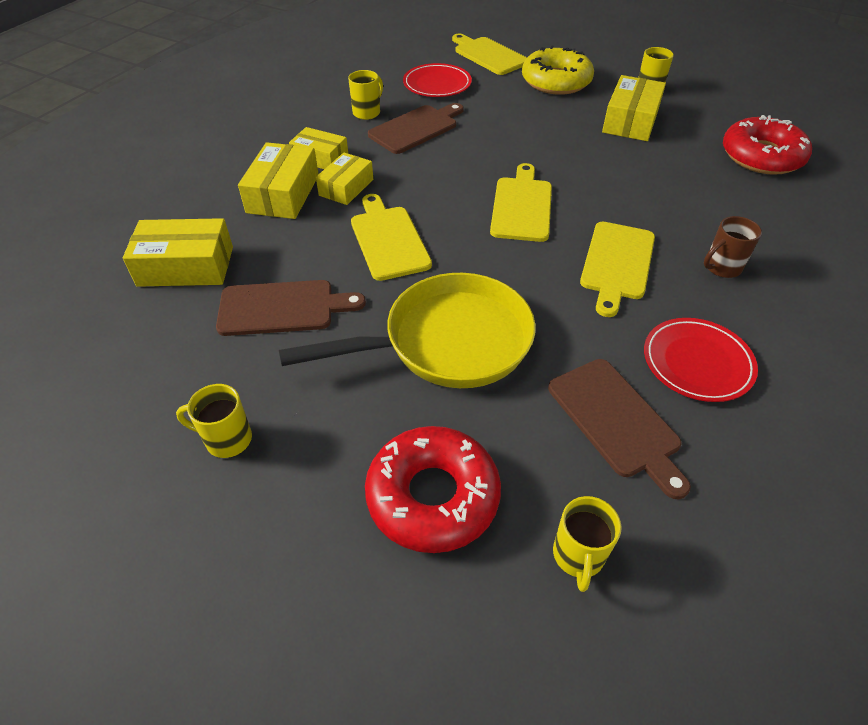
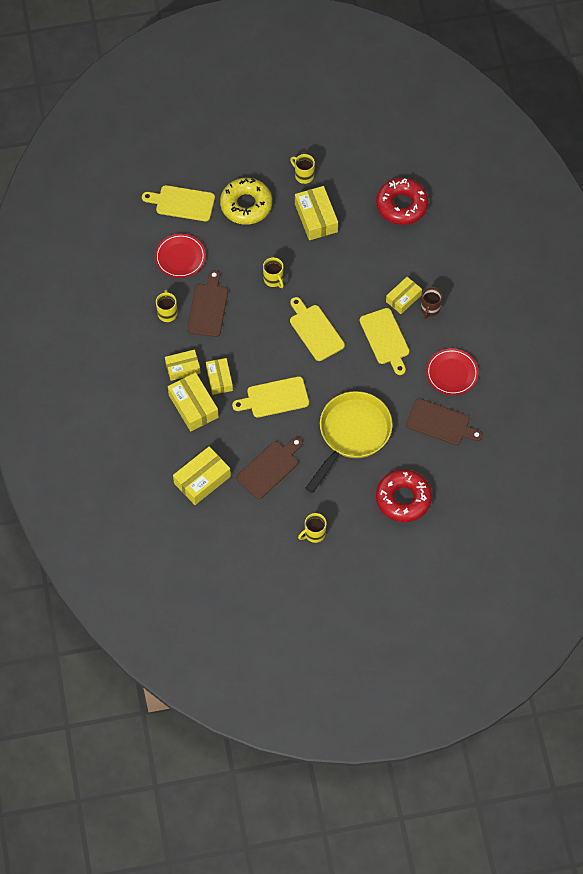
camera: 40 degrees left, 15 degrees up
(388, 239) = (274, 398): yellow cutting board -> yellow cutting board turned 45 degrees counterclockwise
(578, 556) = (463, 483): yellow mug -> yellow mug (273, 280)
(686, 237) = (403, 298): none -> yellow box

